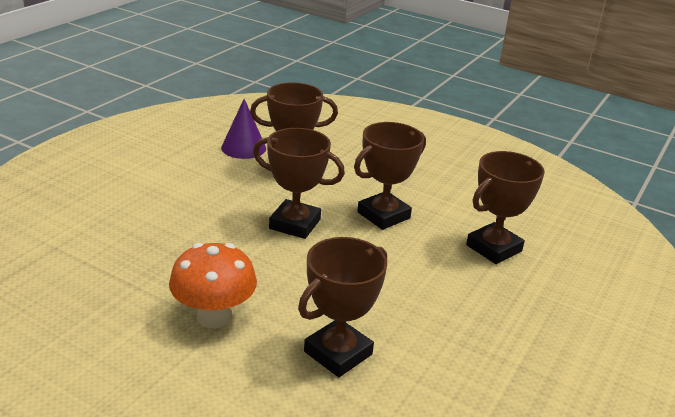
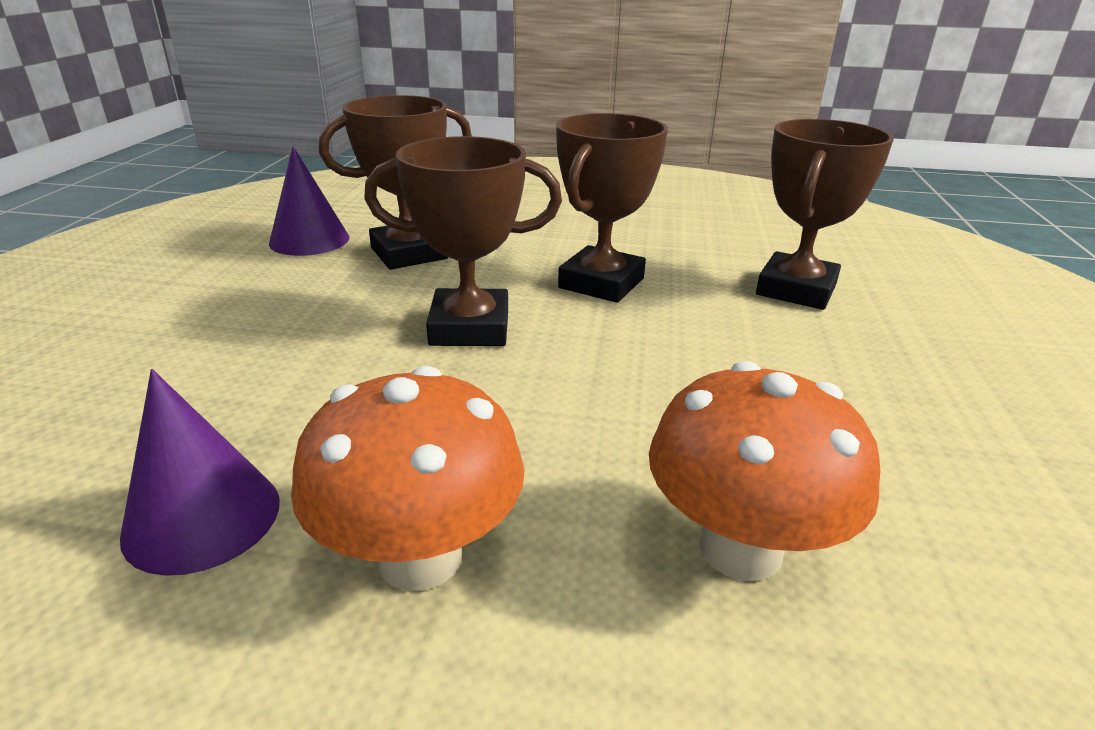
camera: 20 degrees left, 0 degrees up
(143, 279) = (202, 517): none -> purple cone
(338, 353) = (740, 548): brown trophy -> orange mushroom

